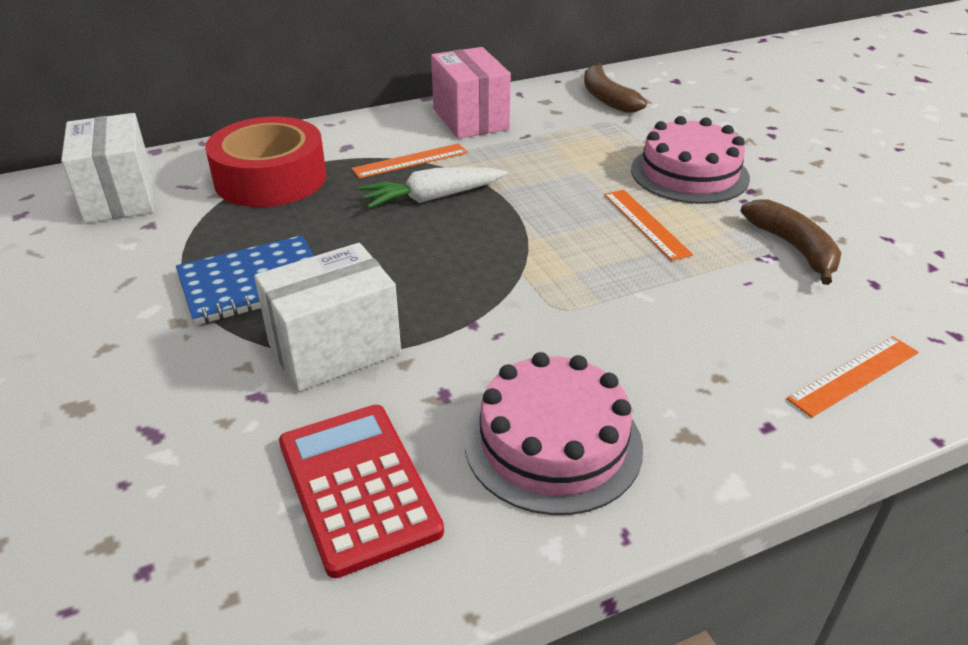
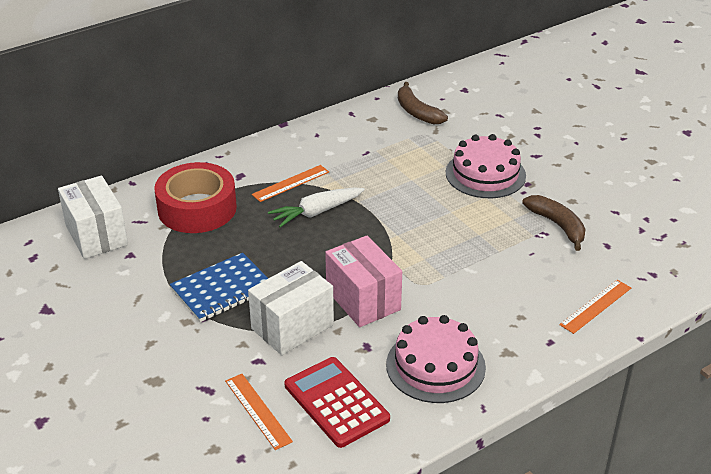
camera: 10 degrees left, 0 degrees up
(470, 119) = (322, 141): pink box -> pink box (363, 300)
(646, 223) = (463, 217): orange ruler -> orange ruler (258, 410)

